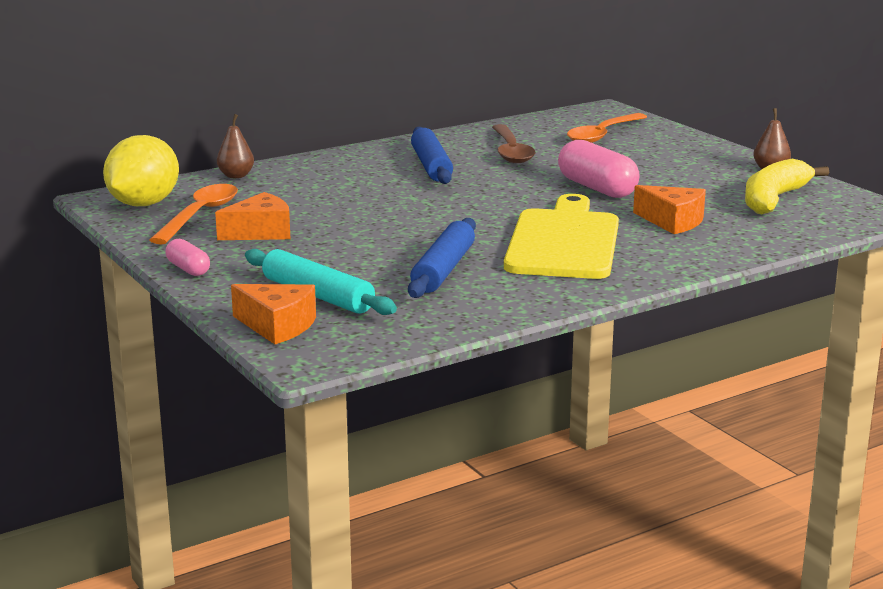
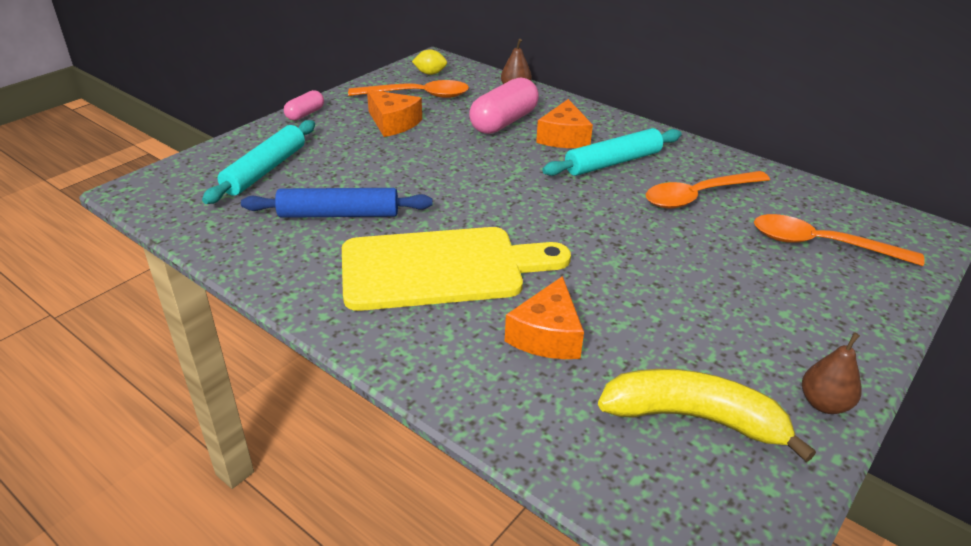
camera: 70 degrees right, 15 degrees up
(144, 204) = (430, 73): yellow lemon -> yellow lemon, size x0.46
(277, 326) = (200, 166): orange cheese -> orange cheese (563, 137)
(431, 166) = (612, 162): blue rolling pin -> turquoise rolling pin
(511, 152) = (697, 196): brown spoon -> orange spoon
(597, 188) = (623, 266): pink capsule -> pink capsule (503, 122)

